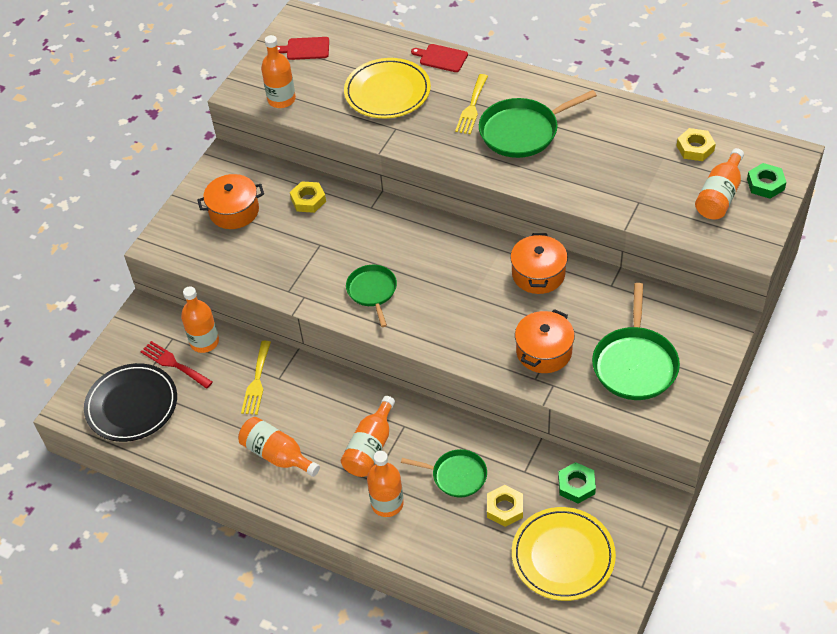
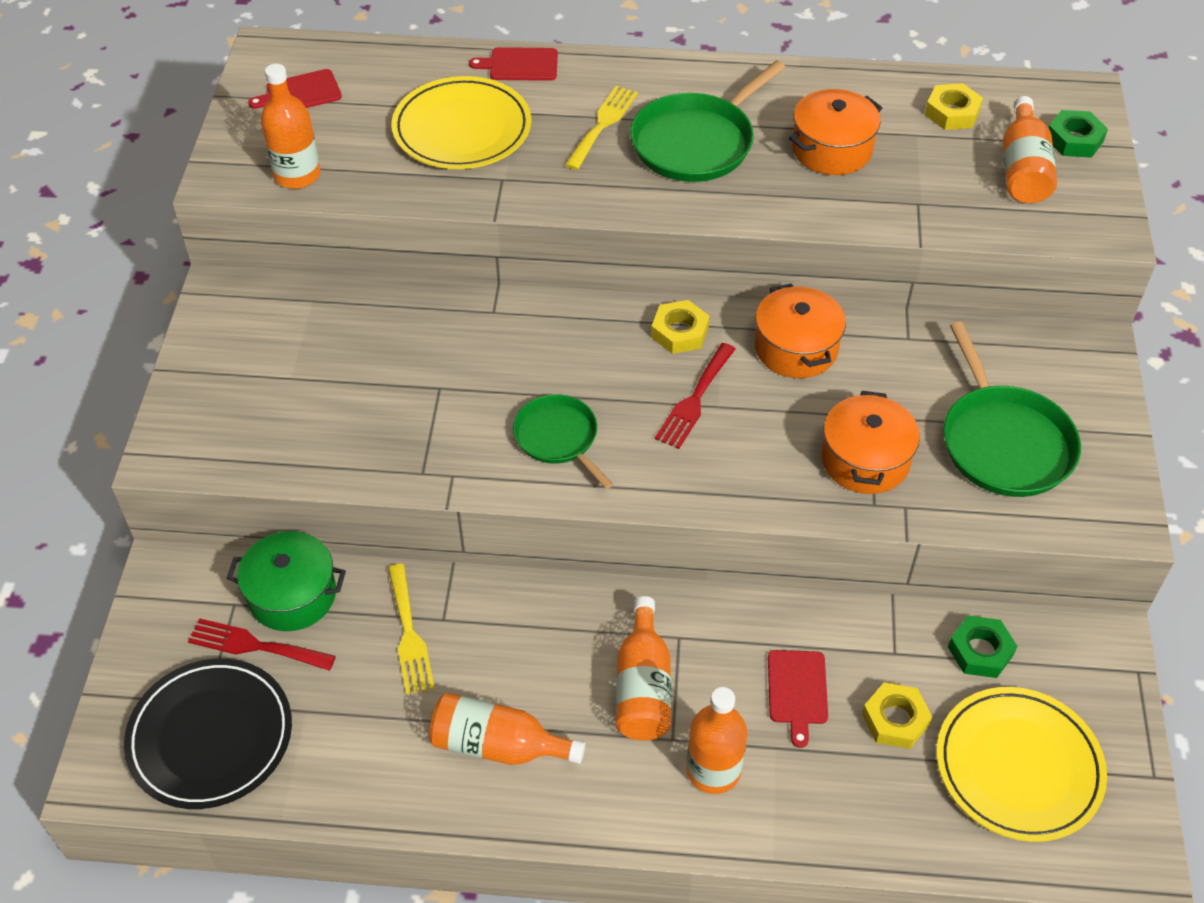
camera: 25 degrees left, 0 degrees up
(204, 342) = (292, 595): orange bottle -> green pot
(234, 211) = (273, 370): orange pot -> orange pot (831, 149)
(308, 200) = (388, 324): yellow nut -> yellow nut (679, 332)
(456, 475) = (797, 691): green pan -> red cutting board
(461, 289) = (694, 400): none -> red fork
(472, 107) = (603, 124): yellow fork -> yellow fork turned 150 degrees counterclockwise

